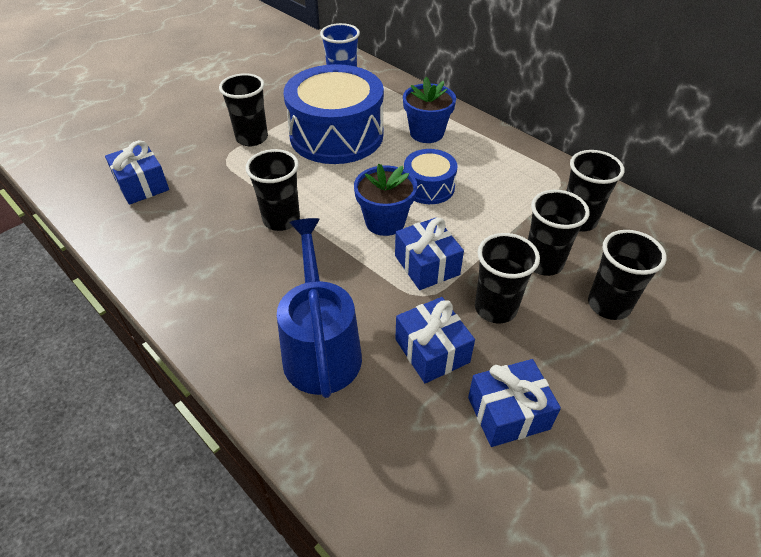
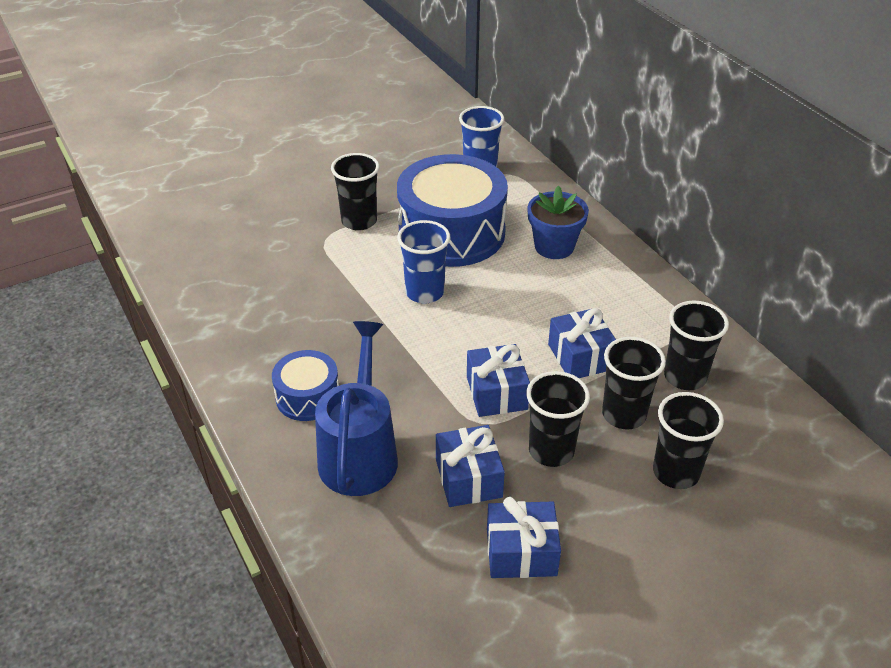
camera: 15 degrees right, 5 degrees down
(142, 185) = (232, 254): blue gift -> blue gift (580, 357)
(281, 220) = (362, 317): black cup -> none
(331, 188) = (424, 292): none -> blue cup
(385, 222) = (469, 339): blue flower pot -> none
(428, 187) = (531, 309): blue drum -> blue drum (308, 397)

